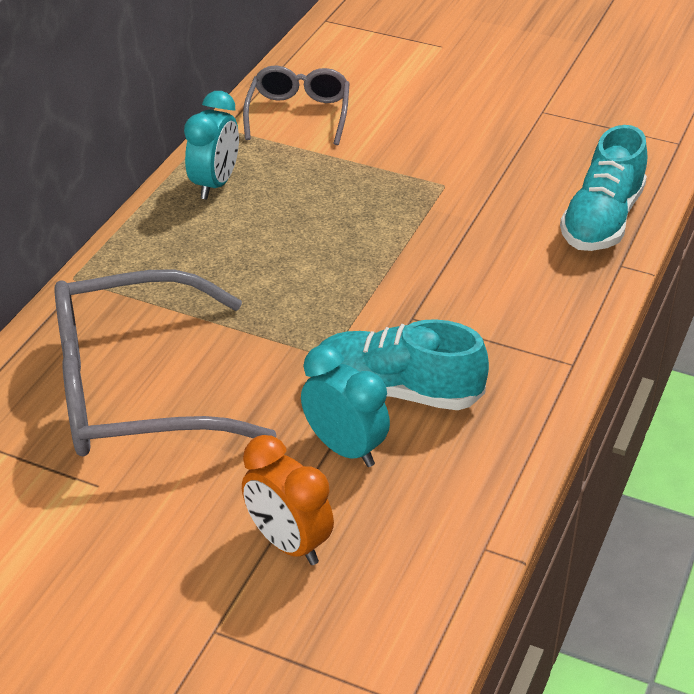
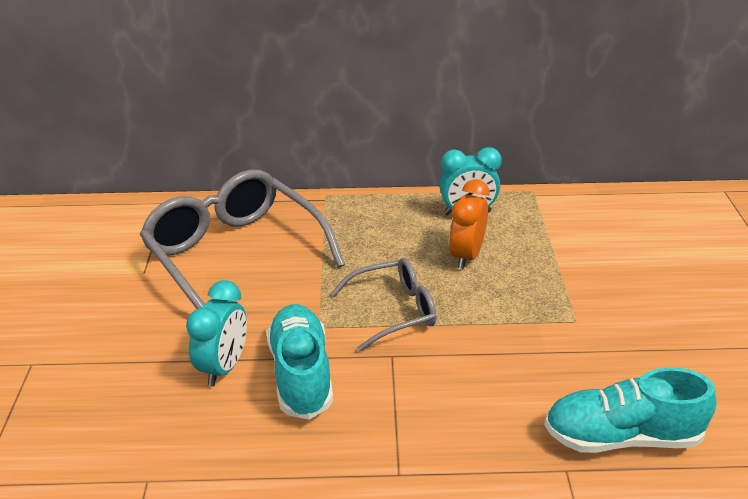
camera: 65 degrees right, 5 degrees down
(288, 543) = (118, 370): orange clock -> orange clock (466, 256)
(298, 114) = (587, 219): grey glasses -> grey glasses (394, 310)

